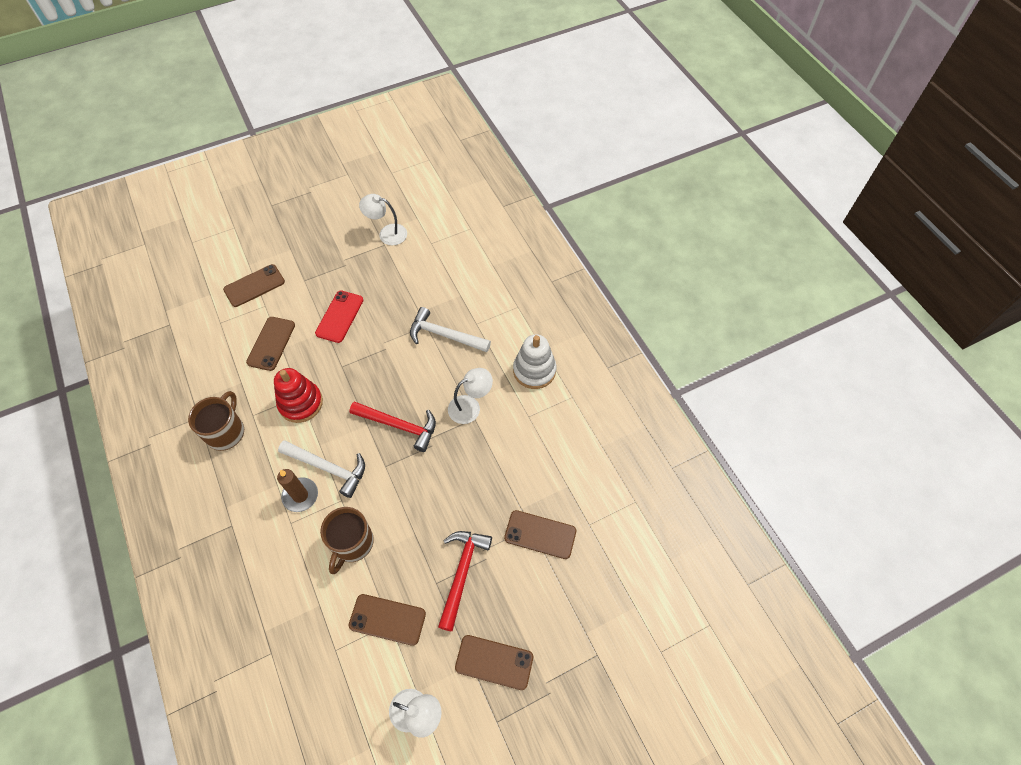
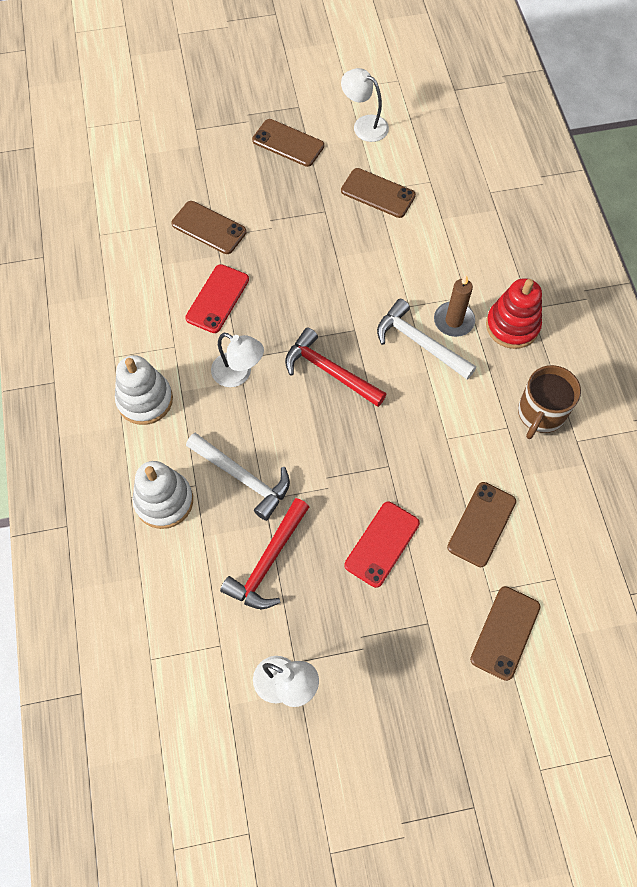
camera: 165 degrees left, 5 degrees up
(254, 286) = (505, 632): brown phone -> brown phone turned 45 degrees counterclockwise
(300, 403) = (446, 428): red stacking toy -> red stacking toy (512, 326)
(352, 543) = (403, 263): brown mug -> none
(462, 573) = (297, 213): red hammer -> red hammer (268, 562)
(470, 406) = (238, 374): white lamp -> white lamp turned 135 degrees counterclockwise
(494, 309) = (164, 501): none -> white stacking toy
(508, 465) = (217, 299): none -> red phone

